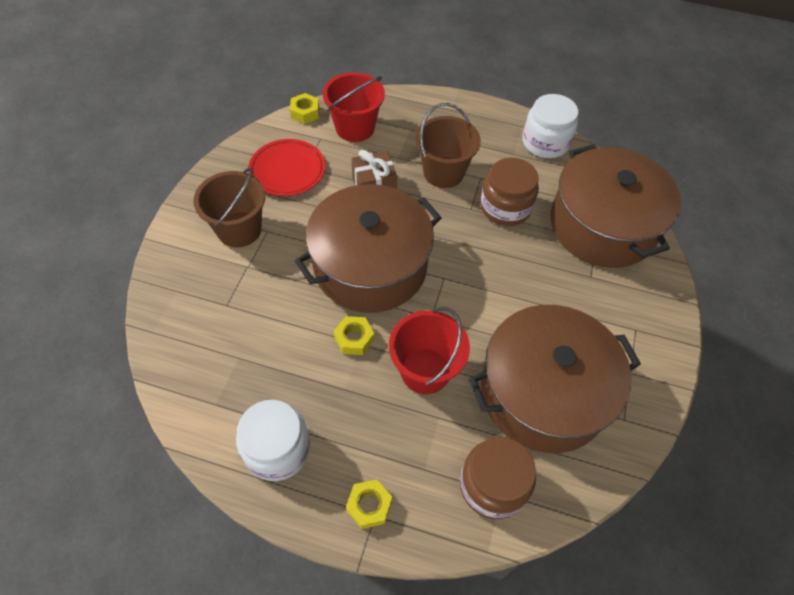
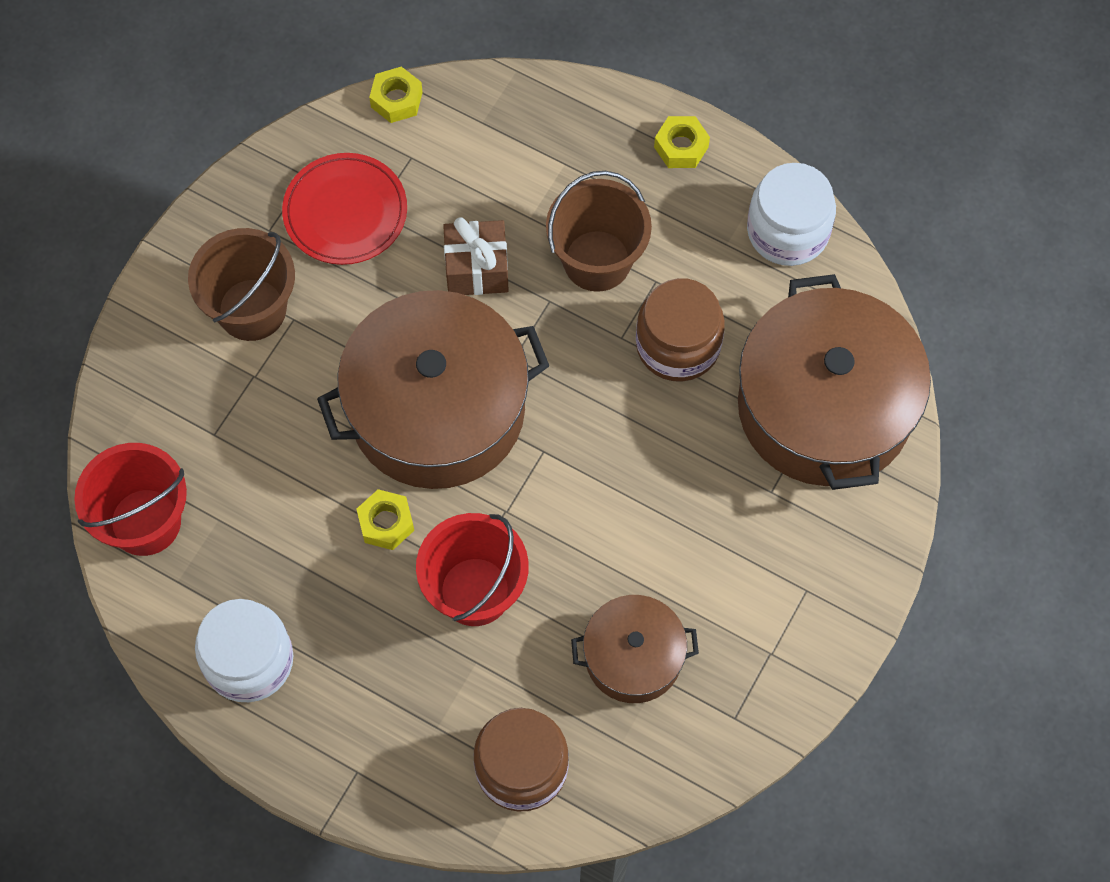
camera: 15 degrees right, 10 degrees up
(355, 128) = (473, 145): red bucket -> red bucket (145, 522)
(369, 506) = (352, 758): yellow nut -> yellow nut (681, 147)
(543, 392) = (633, 657): brown pot -> brown pot, size x0.53

